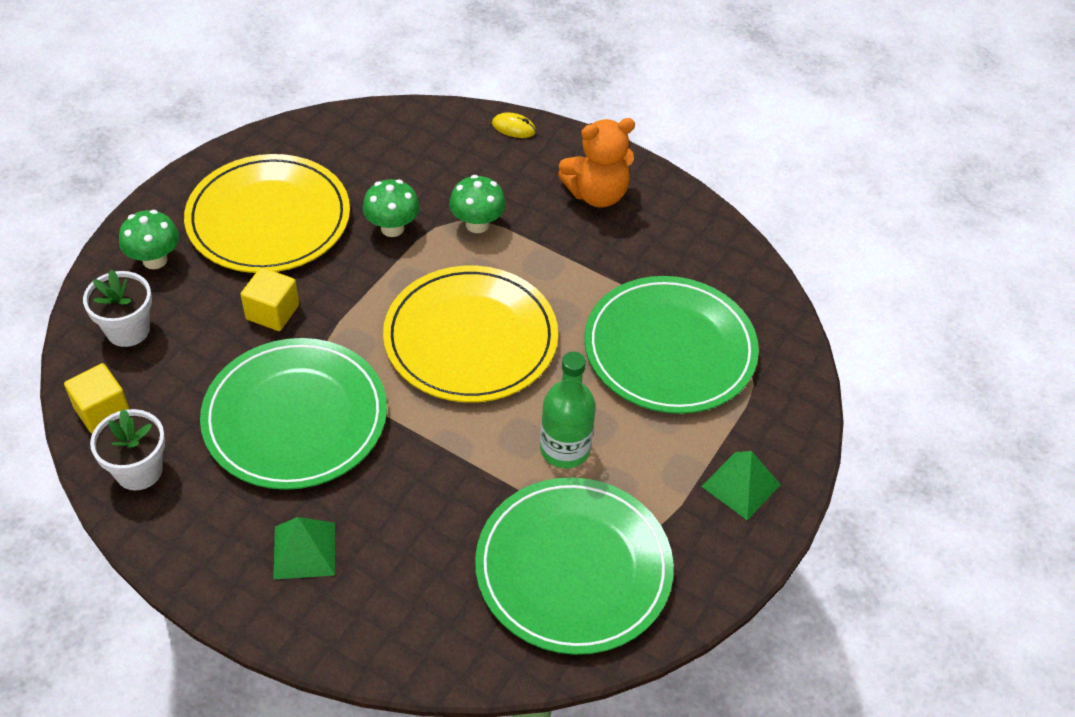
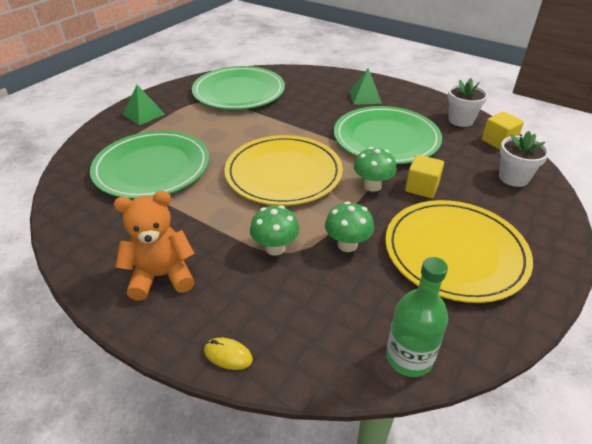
camera: 175 degrees left, 10 degrees down
(155, 260) = (527, 220): green mushroom -> green mushroom (372, 186)
(564, 449) = (233, 126): green bottle -> green bottle (409, 357)

